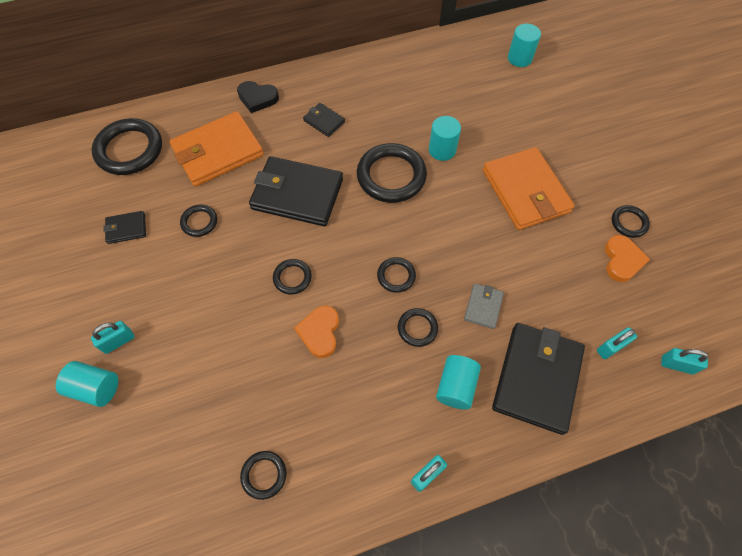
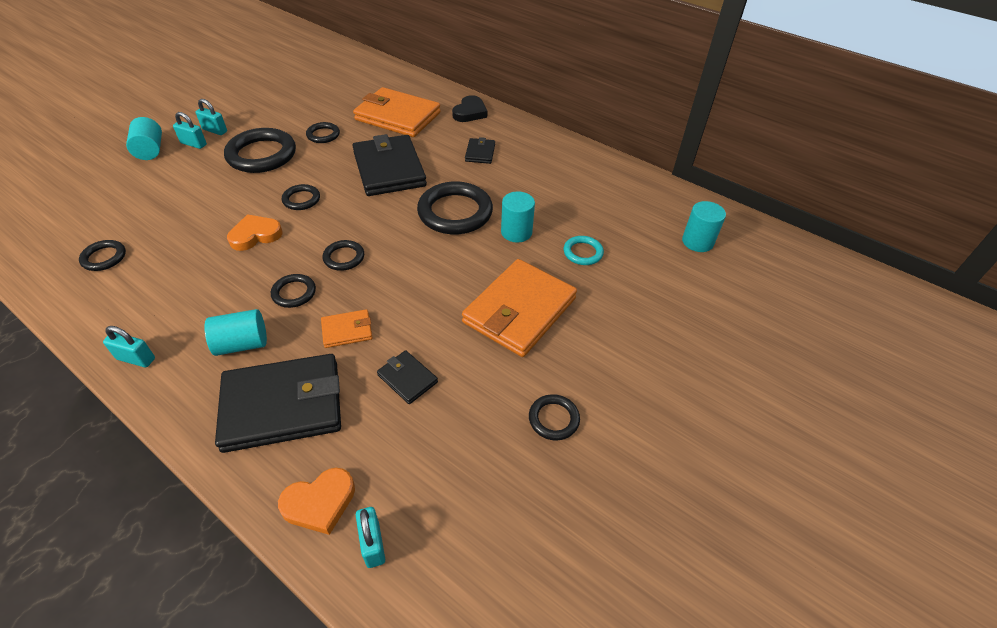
camera: 55 degrees right, 15 degrees down
(126, 228) = (293, 108): black wallet -> black wallet (407, 378)
(129, 150) = (365, 81): black ring -> black ring (262, 155)
(257, 98) = (470, 112): black heart -> black heart turned 135 degrees counterclockwise
(483, 307) = (347, 330): grey wallet -> orange wallet
(490, 124) = (583, 252): none -> turquoise ring
(611, 347) = (360, 461): turquoise padlock -> turquoise padlock (215, 130)
(622, 260) = (492, 431): orange heart -> orange heart (319, 503)

